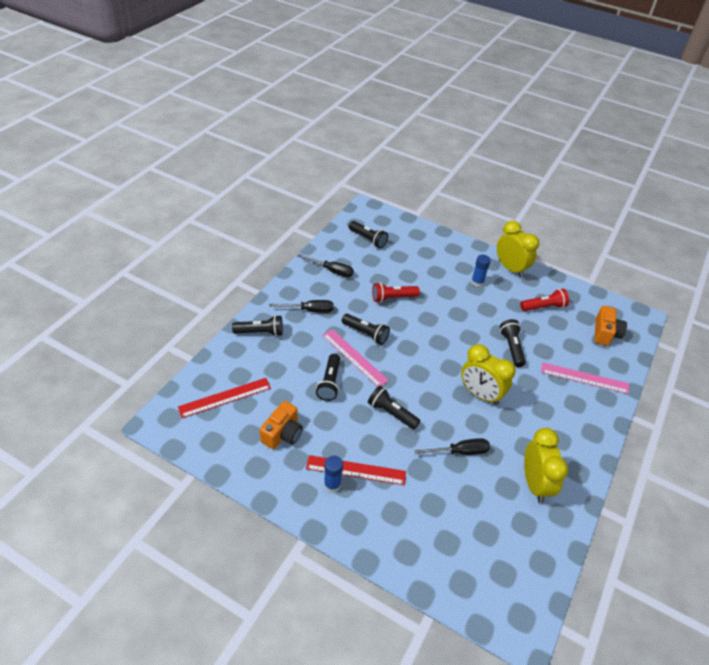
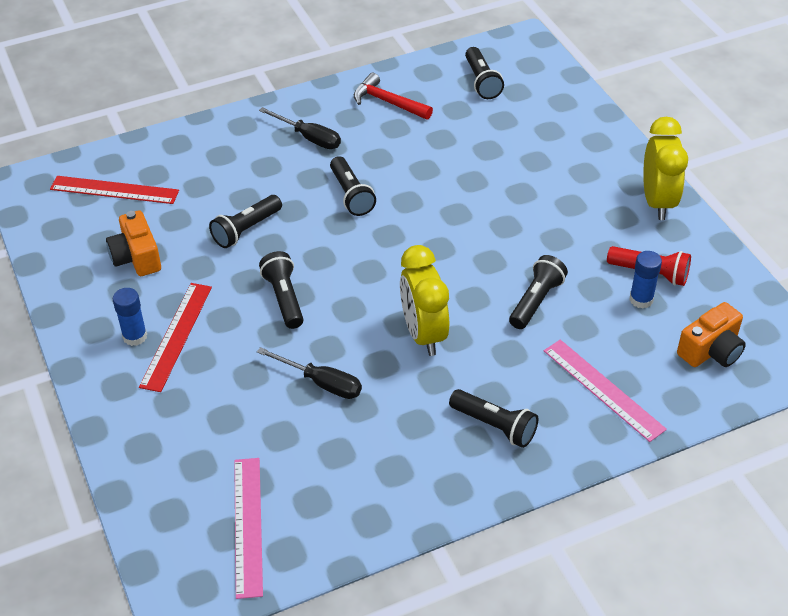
camera: 40 degrees right, 0 degrees up
(260, 332) = (224, 138): black flashlight -> black flashlight (495, 426)
(282, 433) = (136, 257): orange camera -> orange camera turned 90 degrees clockwise
(331, 271) = (388, 102): black screwdriver -> red hammer
(354, 357) = (307, 215): pink ruler -> pink ruler (248, 525)
(356, 470) = (176, 336): red ruler -> red ruler turned 60 degrees clockwise
(393, 298) = (435, 168): red flashlight -> none
(477, 282) = (582, 199): blue glue stick -> blue glue stick (641, 299)
(534, 483) = (377, 468): yellow clock -> none

